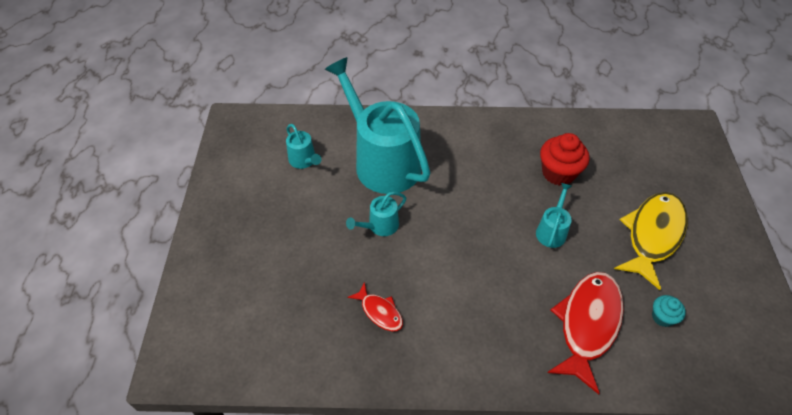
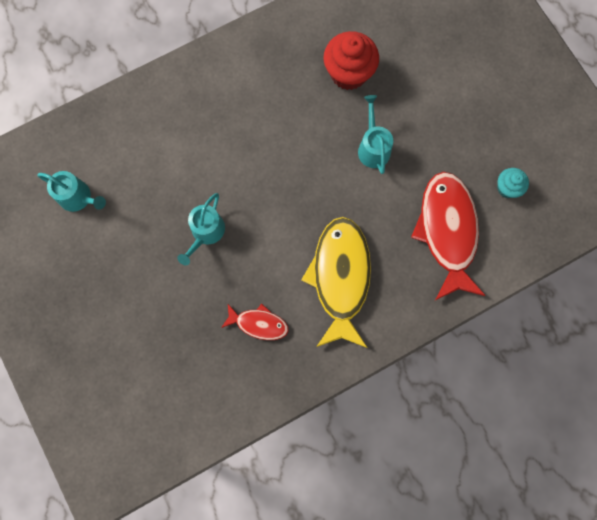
camera: 30 degrees left, 25 degrees up
(382, 161) = (163, 154): turquoise watering can -> none
(652, 235) = (467, 102): yellow fish -> yellow fish (340, 277)

